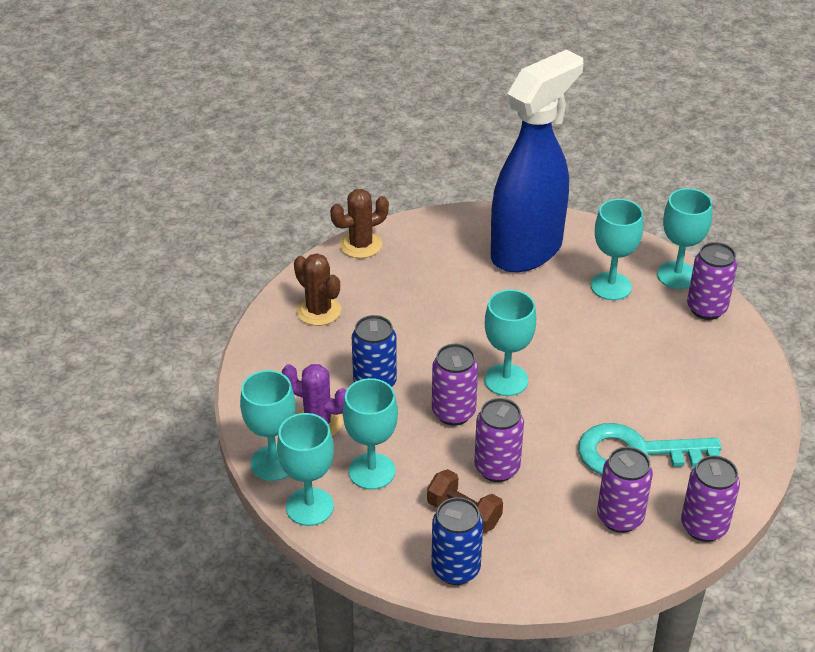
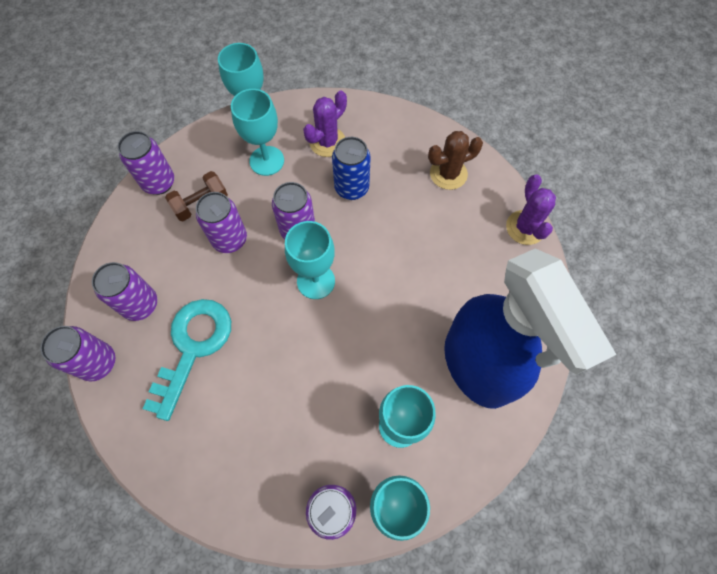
camera: 110 degrees right, 25 degrees up
(273, 463) = (302, 108): turquoise goblet -> none
(360, 245) = (525, 227): brown cactus -> purple cactus
(455, 569) = (159, 183): blue can -> purple can

